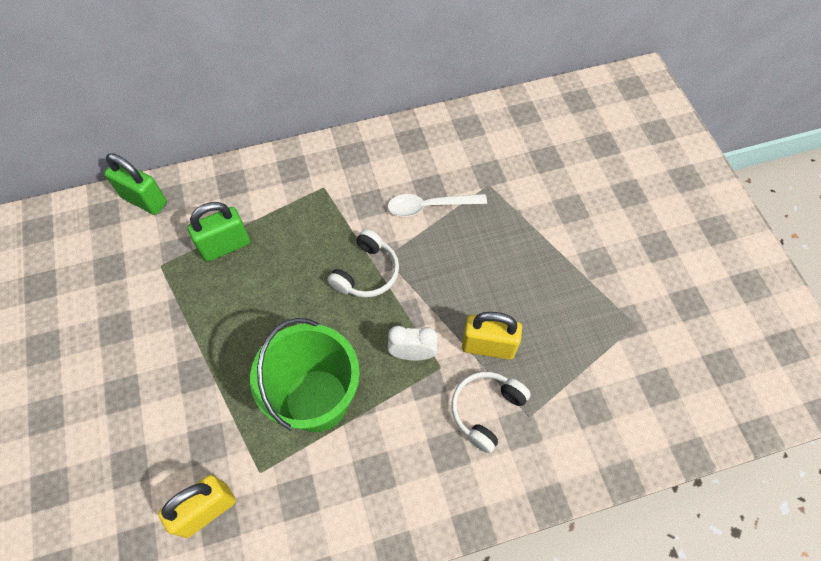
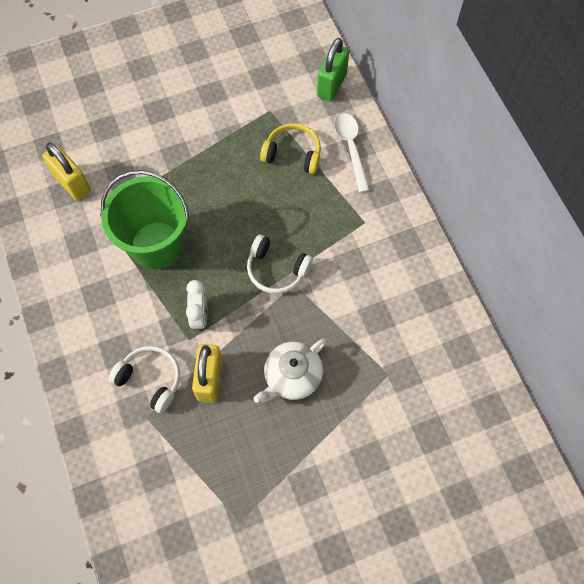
camera: 85 degrees right, 5 degrees up
(225, 246) = (293, 154): green padlock -> yellow headphones
(429, 206) = (354, 319): white spoon -> white spoon (351, 148)
(487, 267) = (292, 376): none -> white teapot

